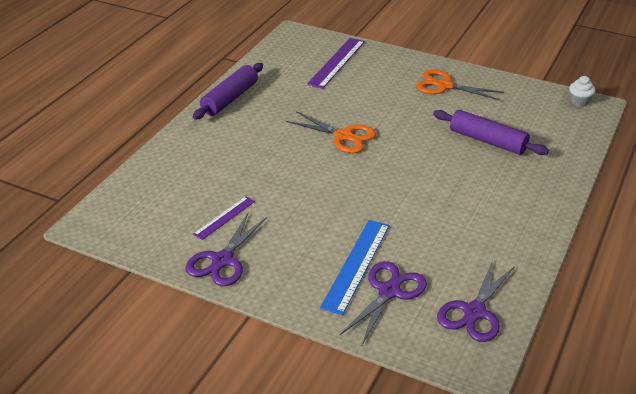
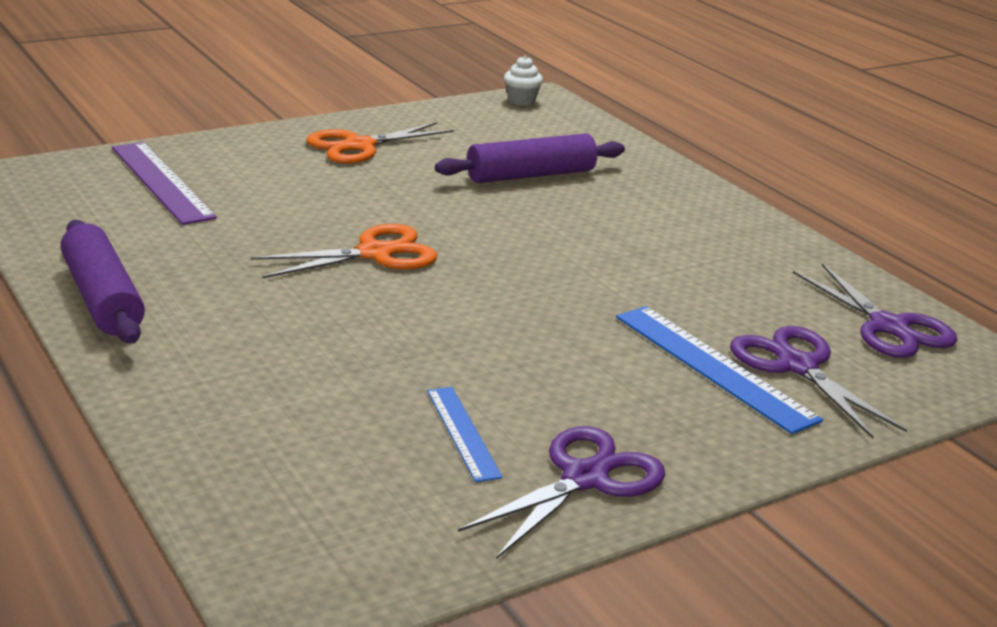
camera: 60 degrees left, 10 degrees down
(222, 260) = (585, 478): purple scissors -> purple scissors turned 105 degrees counterclockwise
(224, 217) = (463, 432): purple ruler -> blue ruler

